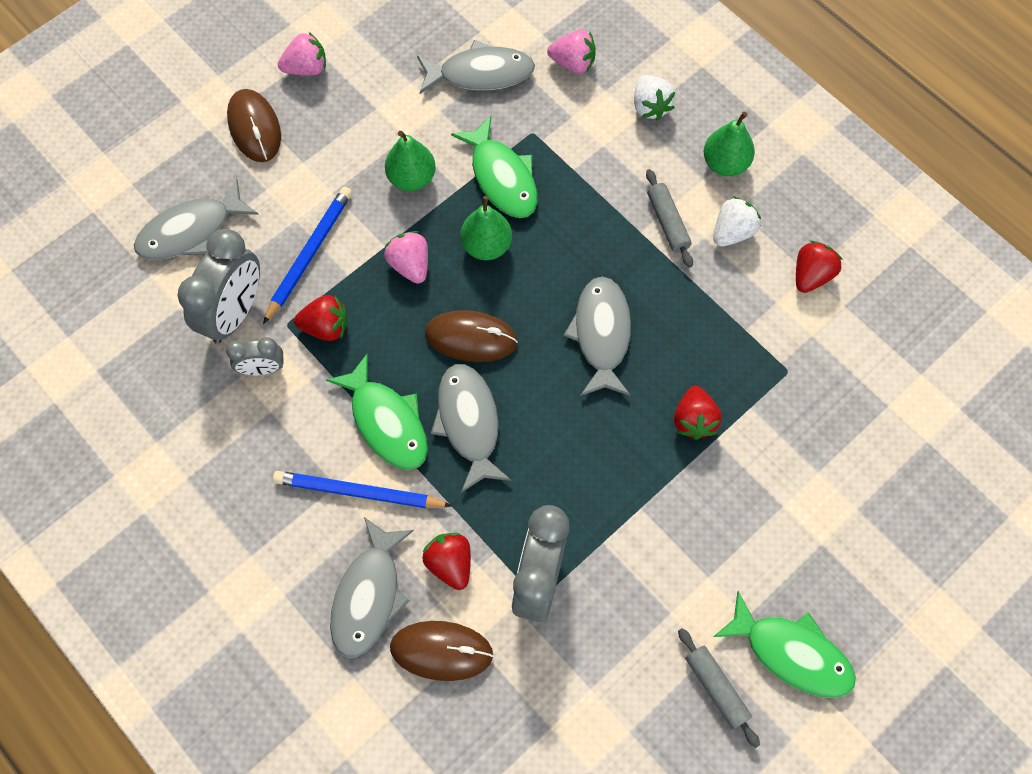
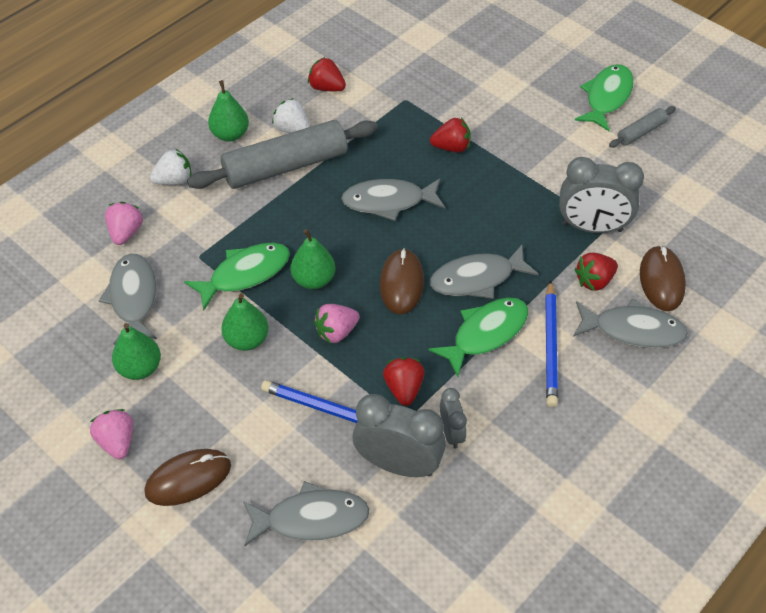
camera: 95 degrees left, 15 degrees down
(190, 231) = (311, 518): grey fish -> grey fish turned 60 degrees counterclockwise
(389, 83) = (140, 368): none -> green pear
(667, 222) = (285, 166): grey rolling pin -> grey rolling pin, size x2.15

